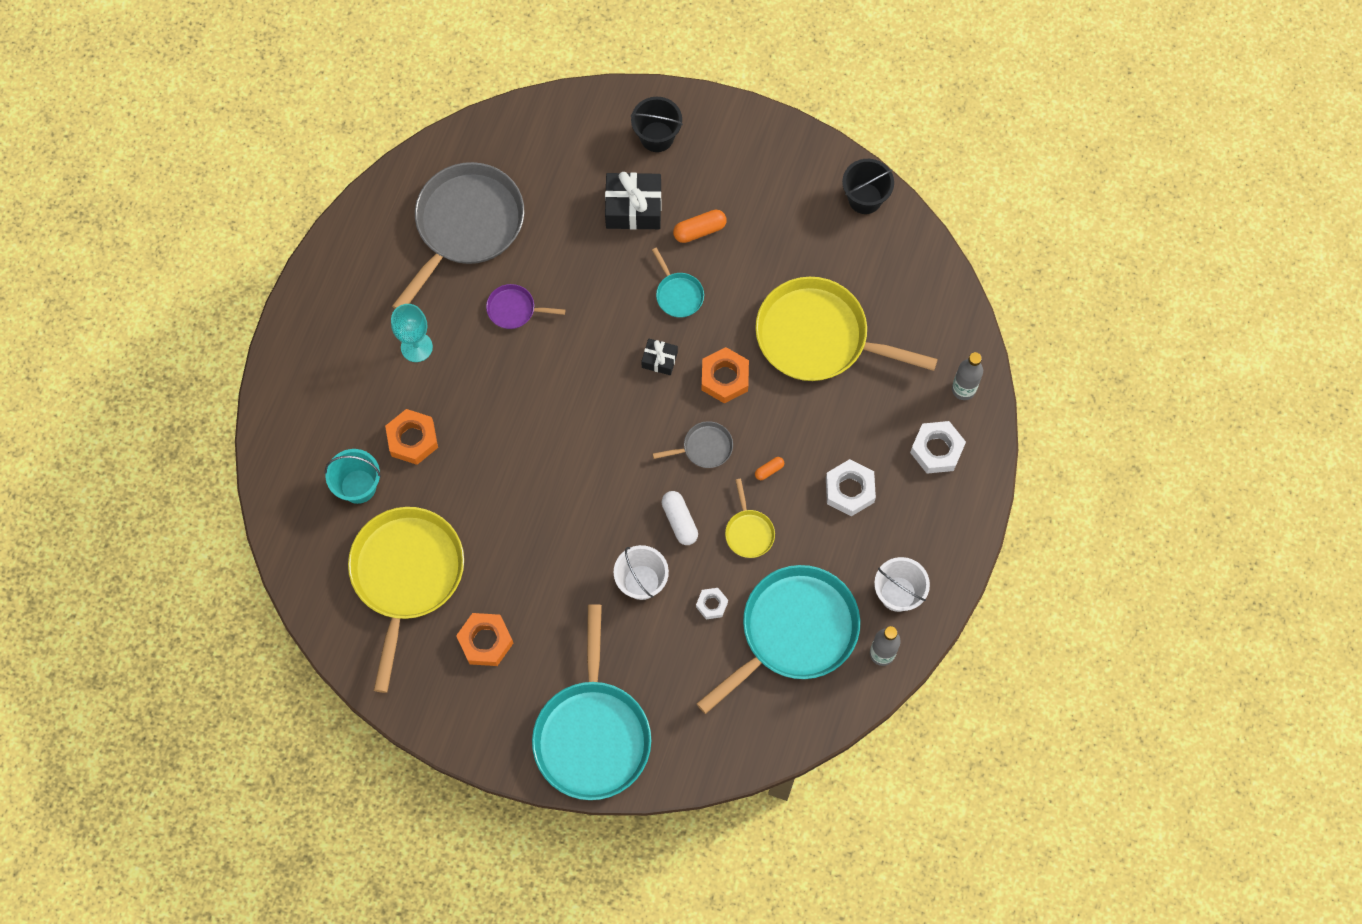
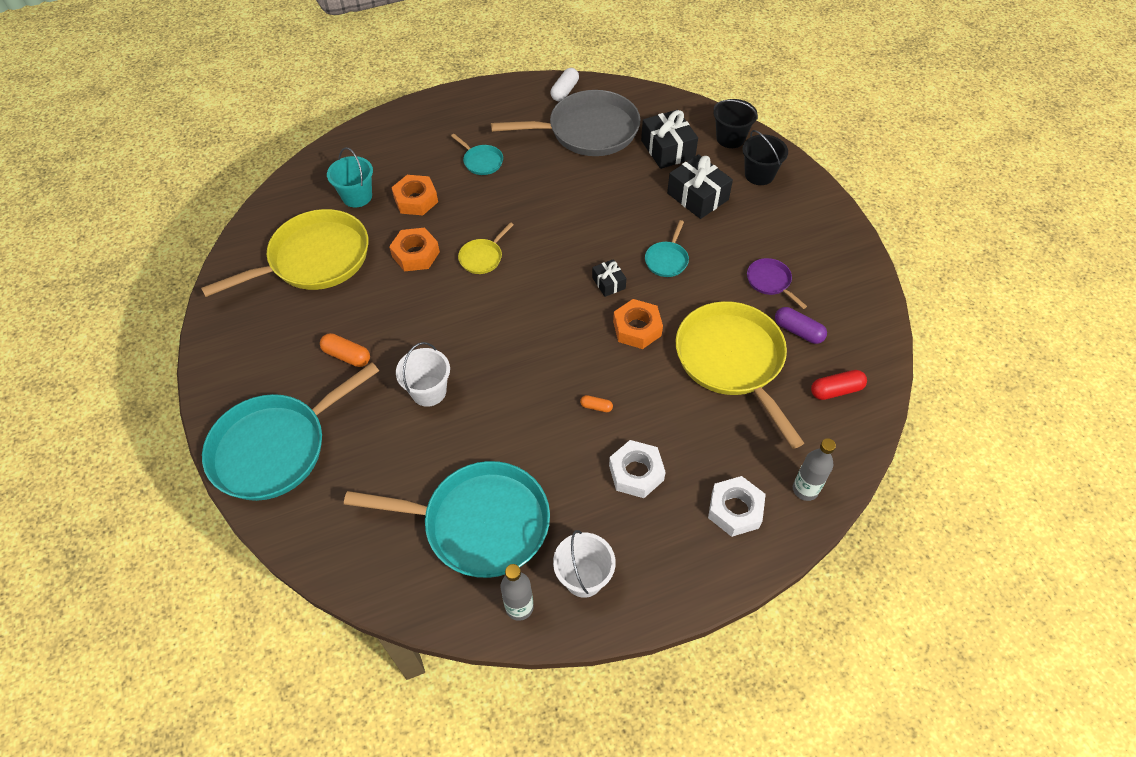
camera: 50 degrees right, 15 degrees down
(416, 347) = (481, 161): turquoise goblet -> turquoise pan
(485, 641) = (300, 333): orange nut -> orange nut (415, 254)
(514, 309) = (559, 188): purple pan -> purple pan (770, 281)
(555, 180) = (668, 149): none -> black gift
(679, 521) = (499, 380): white capsule -> white capsule (565, 91)
(699, 230) = (725, 239): orange capsule -> orange capsule (347, 356)
(704, 448) = (571, 354): grey pan -> none
(712, 604) = (451, 449): white nut -> none
(749, 532) = (533, 430): yellow pan -> yellow pan (482, 257)
(836, 264) = (798, 331): none -> purple capsule
(865, 198) = (866, 311): black bucket -> black bucket (730, 138)
(909, 290) = (836, 390): none -> red capsule

